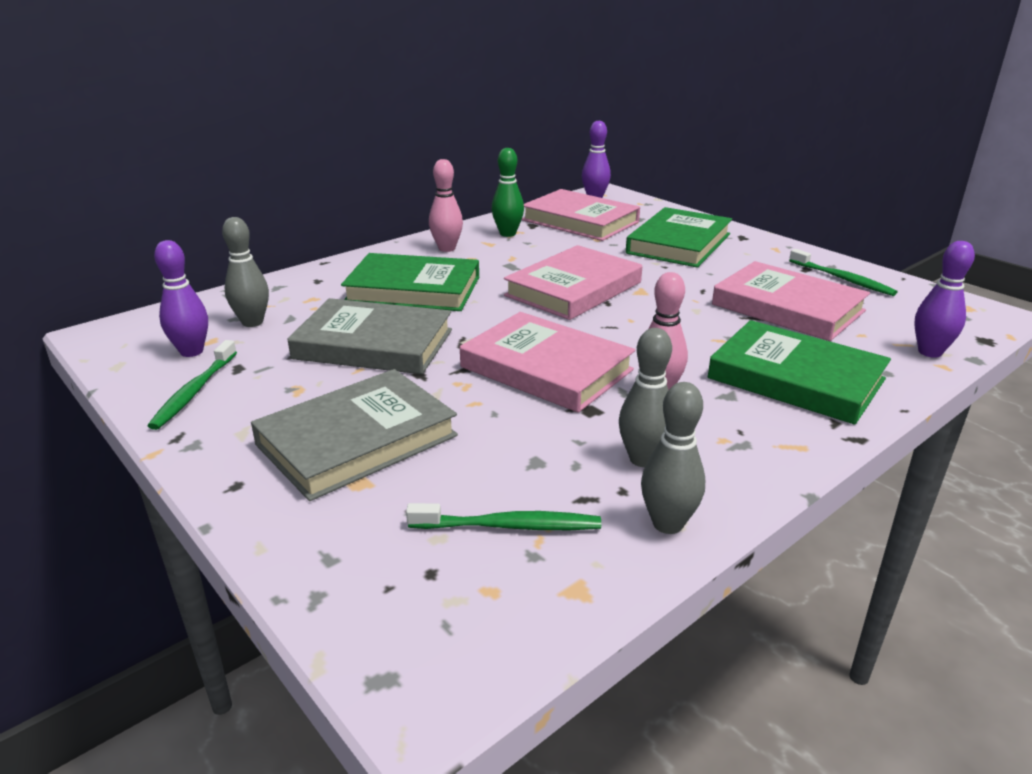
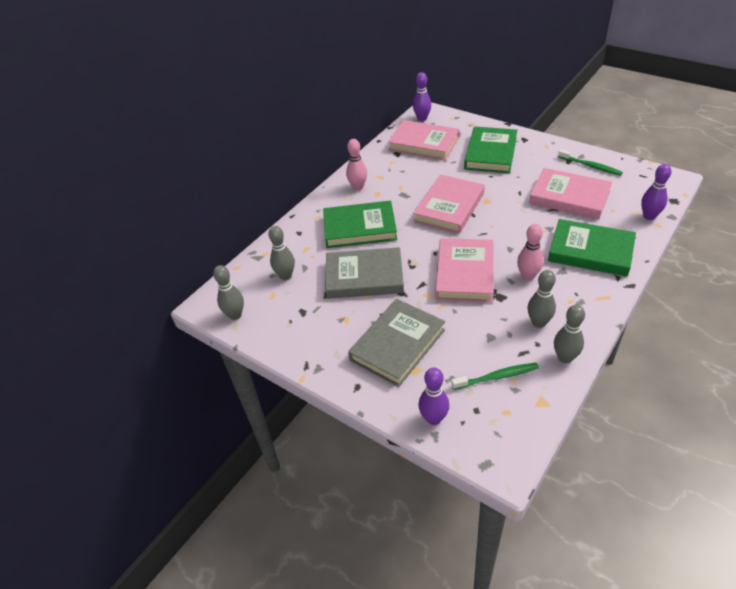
camera: 10 degrees left, 15 degrees up
(131, 353) = (235, 315): none -> grey bowling pin
(191, 351) = (268, 306): purple bowling pin -> purple bowling pin (433, 418)
(194, 391) = (292, 333): green toothbrush -> none
(507, 234) = (386, 165): green bowling pin -> none
(546, 368) = (465, 273): pink book -> pink book turned 75 degrees clockwise

